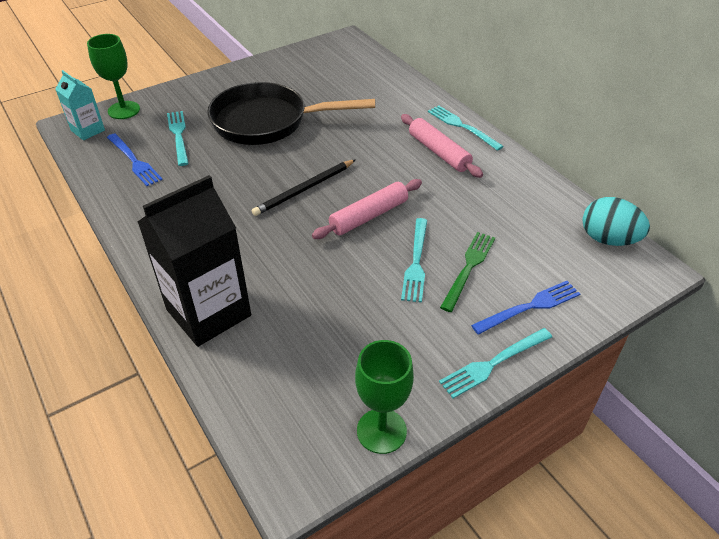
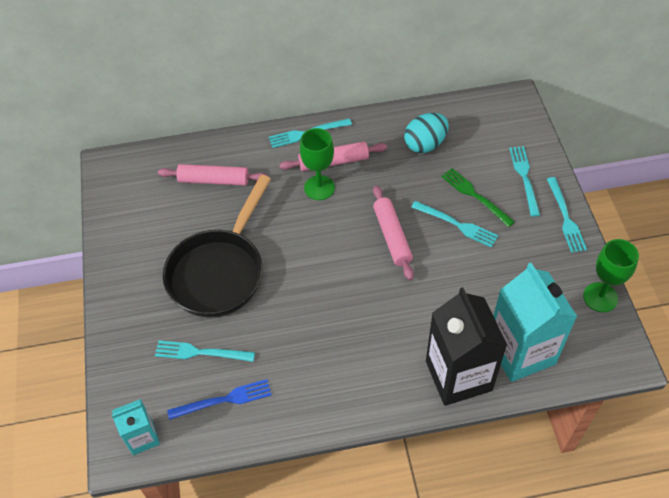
camera: 65 degrees left, 10 degrees up
(124, 110) = (122, 396): green goblet -> green goblet (319, 188)
(260, 362) = (521, 352): none -> turquoise carton
(304, 189) = (337, 270): black pencil -> none
(366, 91) = (214, 180): none -> pink rolling pin
(530, 307) = (524, 177): blue fork -> turquoise fork
(608, 239) = (478, 107): turquoise egg -> turquoise egg (425, 144)

